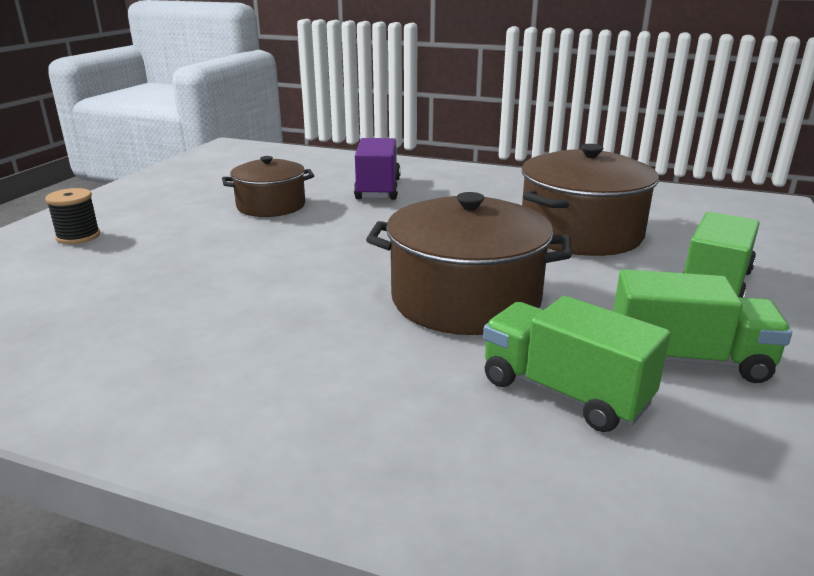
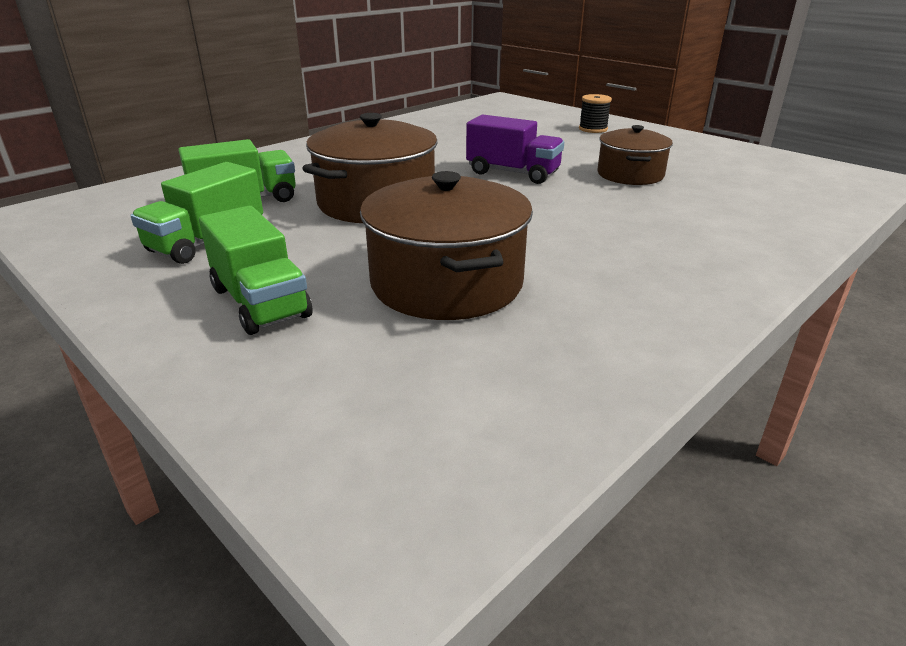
camera: 115 degrees right, 5 degrees up
(378, 189) = (664, 218): purple truck -> purple truck (513, 173)

